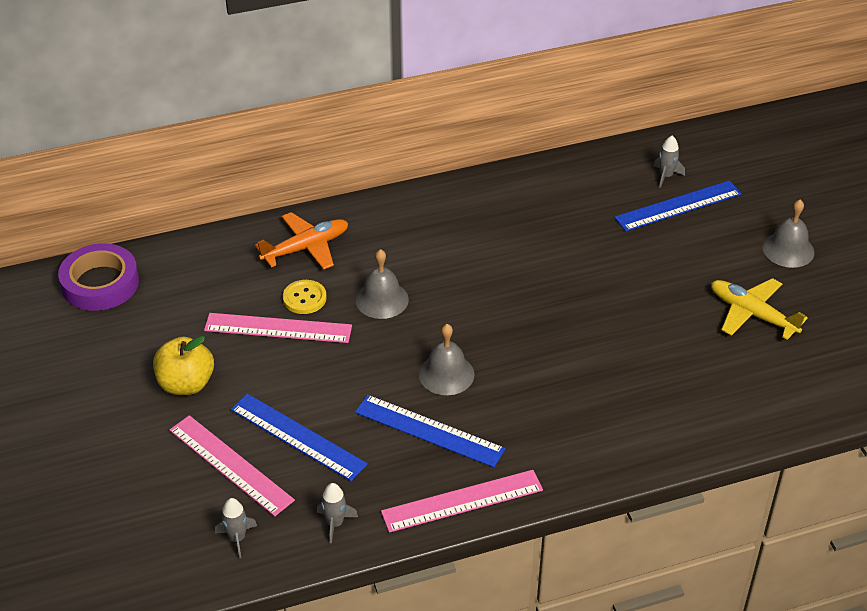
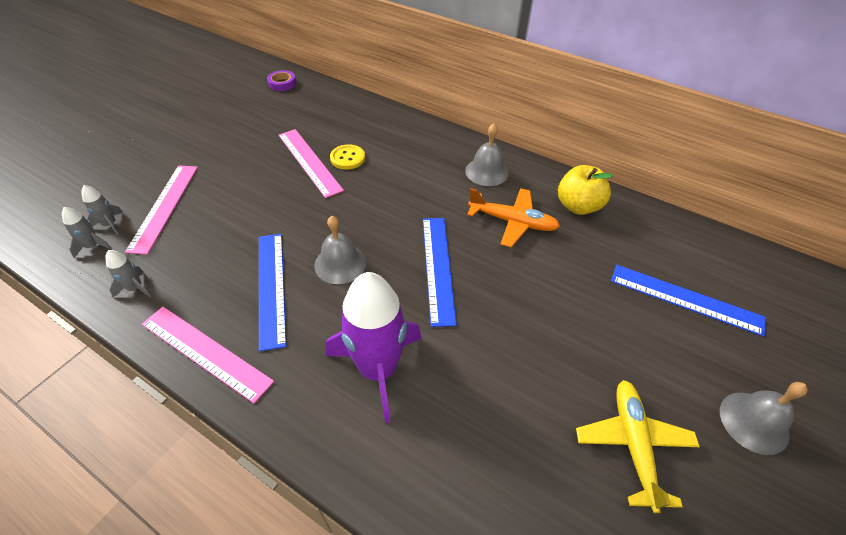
camera: 50 degrees right, 5 degrees up
(100, 283) = (282, 83): purple tape -> purple tape, size x0.52
(186, 384) = (225, 152): yellow apple -> yellow apple (578, 206)
(298, 436) = (213, 223): blue ruler -> blue ruler (438, 268)
(306, 248) = (393, 135): orange plane -> orange plane (512, 222)
(382, 299) = (382, 191): grey bell -> grey bell (486, 171)
(578, 405) = (378, 369): none -> purple rocket
(666, 176) = (705, 270): grey rocket -> grey rocket (110, 224)

